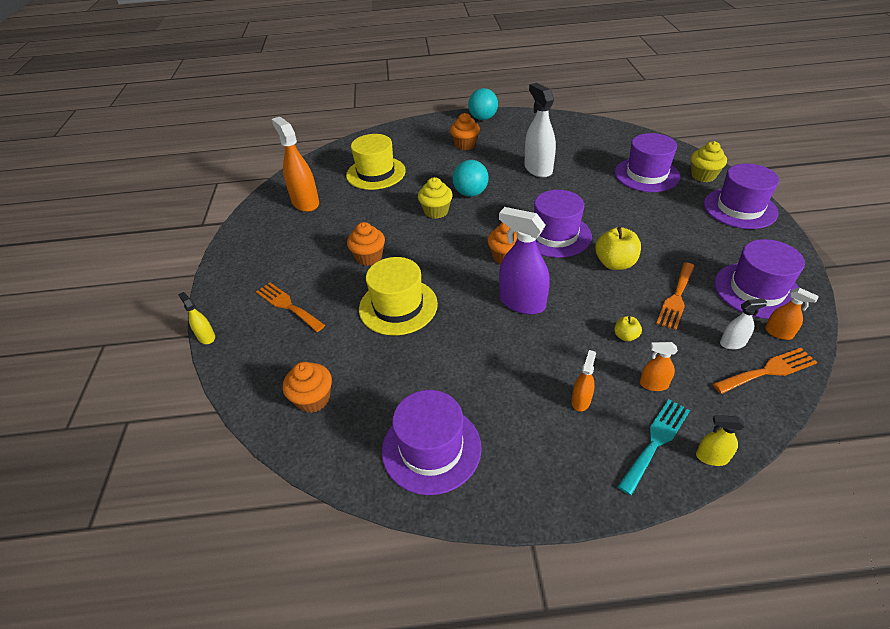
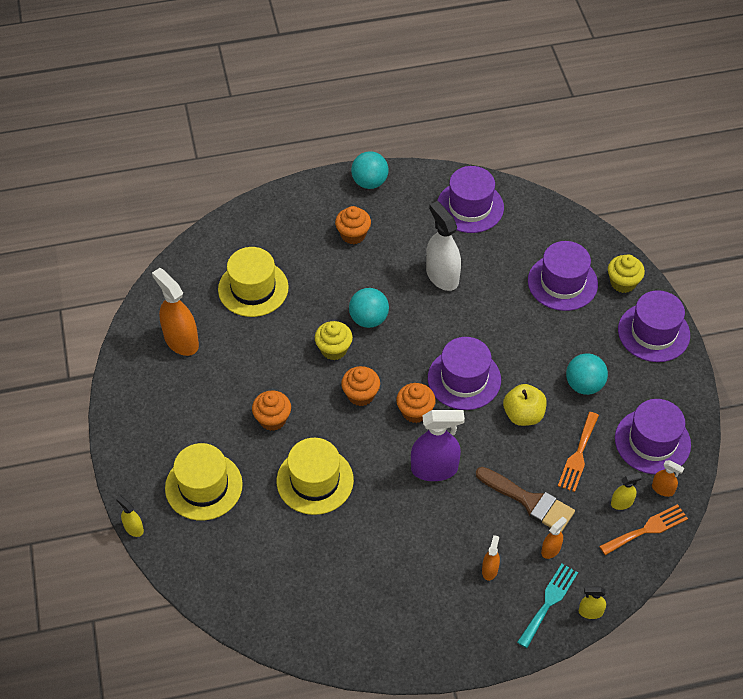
camera: 10 degrees left, 10 degrees up
(288, 305) = (203, 486): orange fork -> yellow hat
(313, 399) = (257, 586): orange cupcake -> orange cupcake (360, 395)
(431, 448) = (369, 623): purple hat -> purple hat (470, 207)
(522, 302) = (434, 469): purple spray bottle -> purple spray bottle turned 150 degrees clockwise
(625, 336) = (529, 501): yellow apple -> brown brush
(653, 384) = (551, 550): orange spray bottle -> orange spray bottle turned 135 degrees clockwise
(675, 243) = (584, 385): none -> turquoise ball
(732, 343) = (622, 503): white spray bottle -> yellow spray bottle

